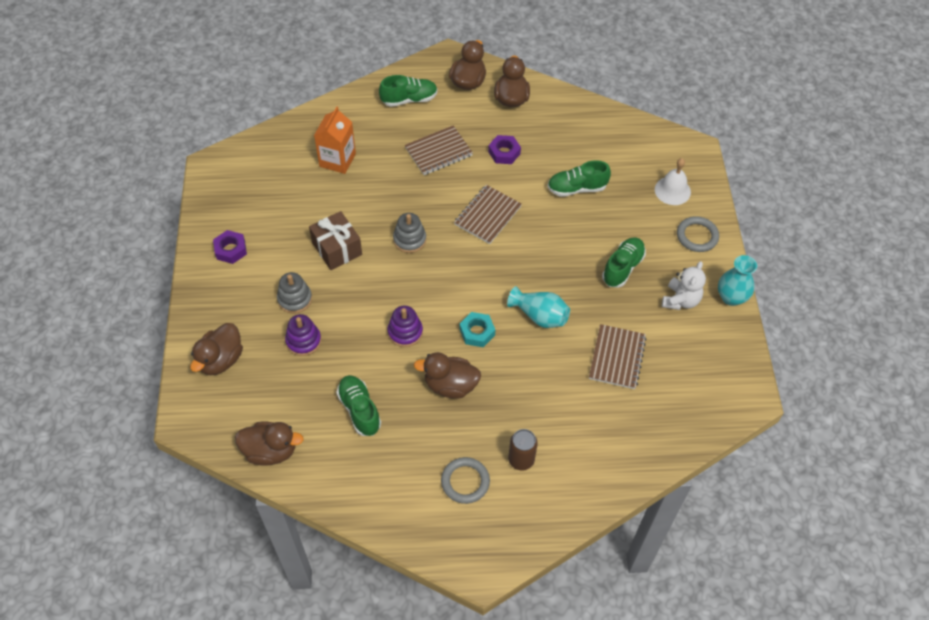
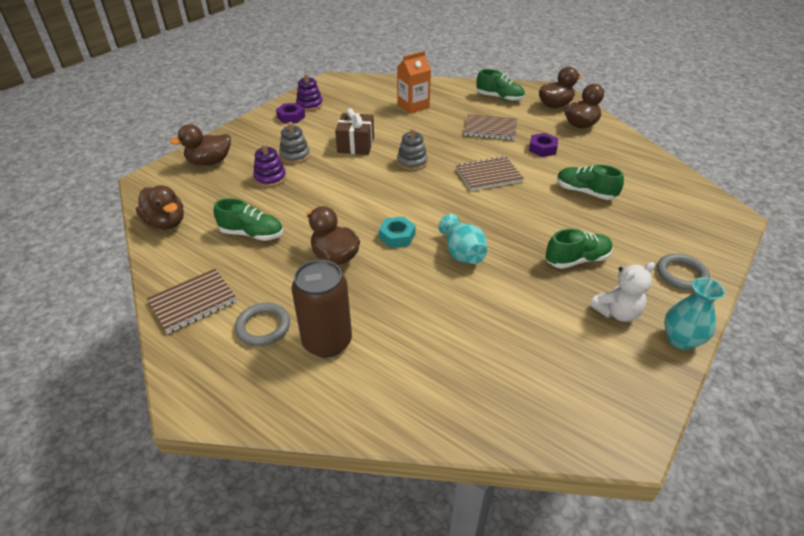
camera: 40 degrees right, 15 degrees down
(359, 410) = (252, 234): green shoe -> green shoe turned 90 degrees clockwise
(405, 332) = (343, 208): purple stacking toy -> purple stacking toy (309, 105)
(521, 460) = (327, 341): brown can -> brown can, size x1.63
(617, 357) = (503, 320): brown notebook -> brown notebook (193, 302)
(672, 190) = (683, 232): white bell -> none

